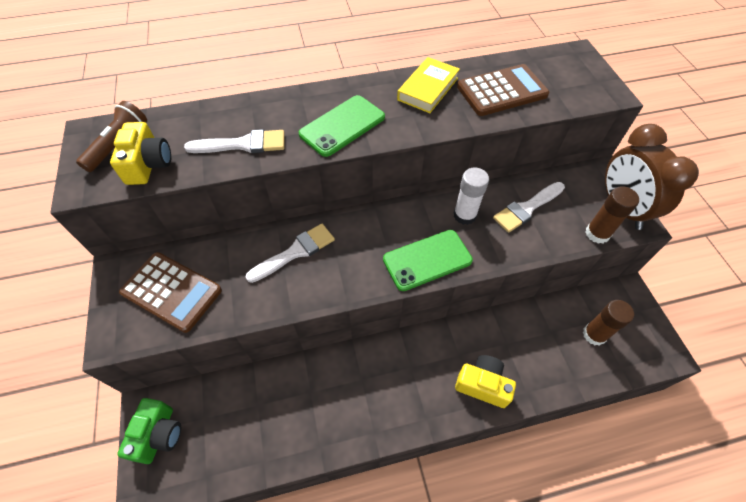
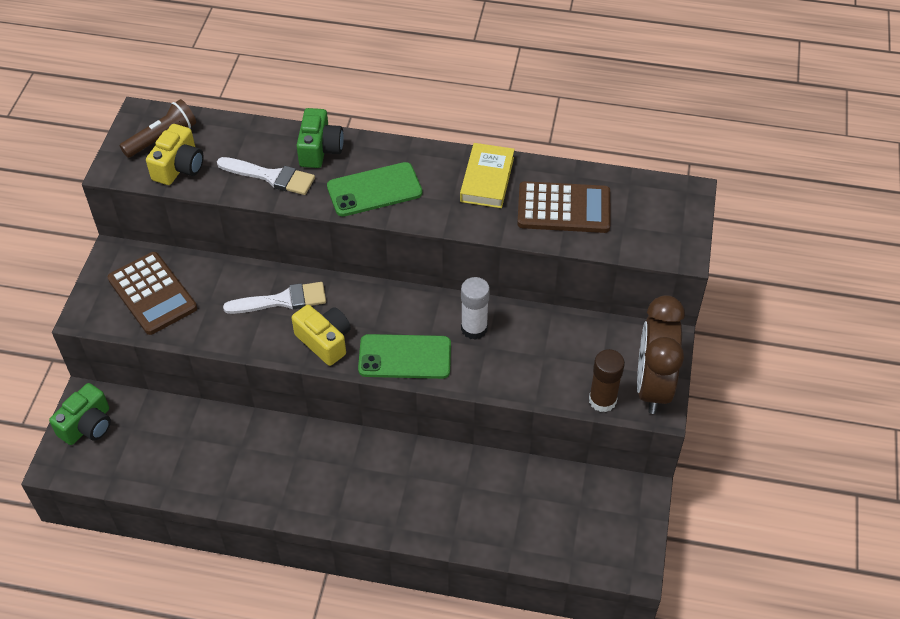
camera: 25 degrees right, 5 degrees down
(274, 109) = (320, 149): none -> green camera
(428, 89) = (487, 179): yellow book -> yellow book turned 45 degrees counterclockwise
(482, 384) = (412, 512): yellow camera -> yellow camera (324, 341)
(526, 208) = (546, 346): white brush -> none
(594, 334) = (567, 517): brown glue stick -> none

